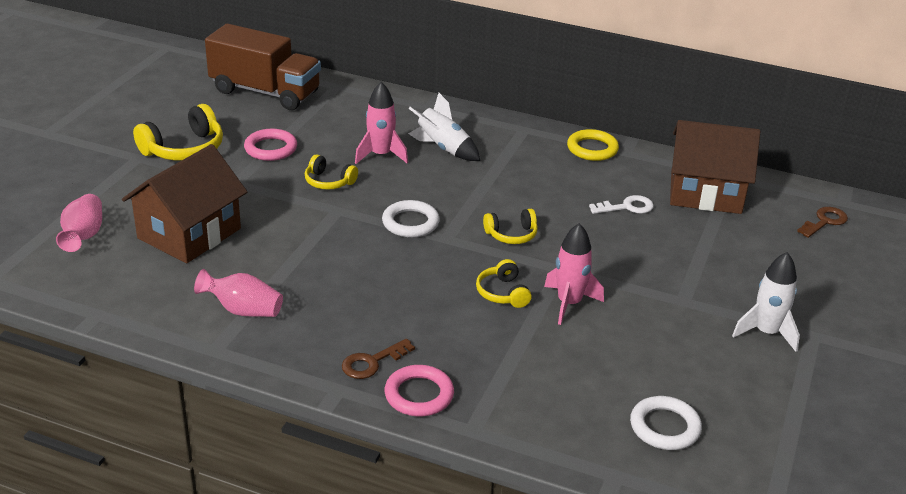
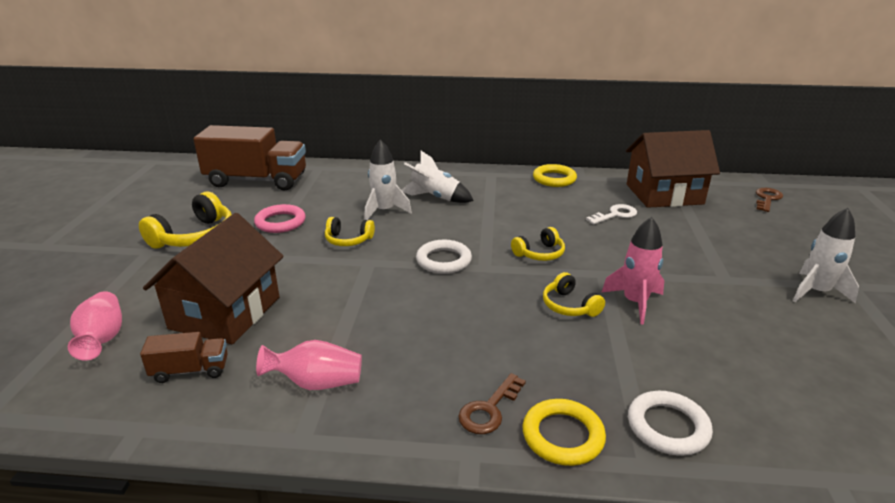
camera: 15 degrees left, 5 degrees down
(147, 278) = (190, 370): none -> brown truck
(381, 155) = (384, 211): pink rocket -> white rocket
(419, 395) = (563, 436): pink ring -> yellow ring
(664, 427) = (826, 406): white ring -> white ring (668, 427)

